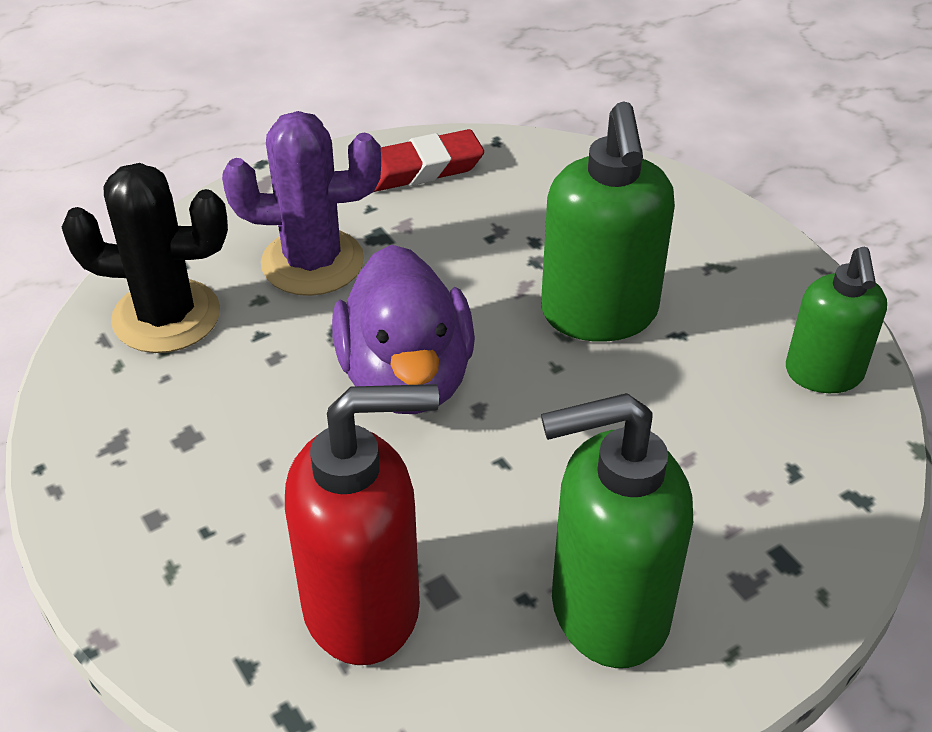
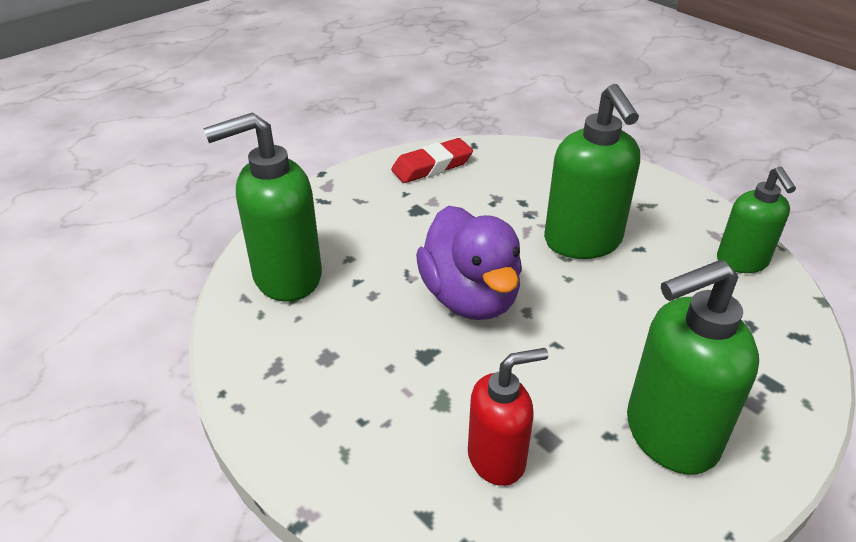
camera: 10 degrees left, 5 degrees down
(166, 316) = (286, 277): black cactus -> green soap dispenser
(312, 262) = (378, 231): purple cactus -> none
(364, 607) = (497, 458): red soap dispenser -> red soap dispenser, size x0.64

